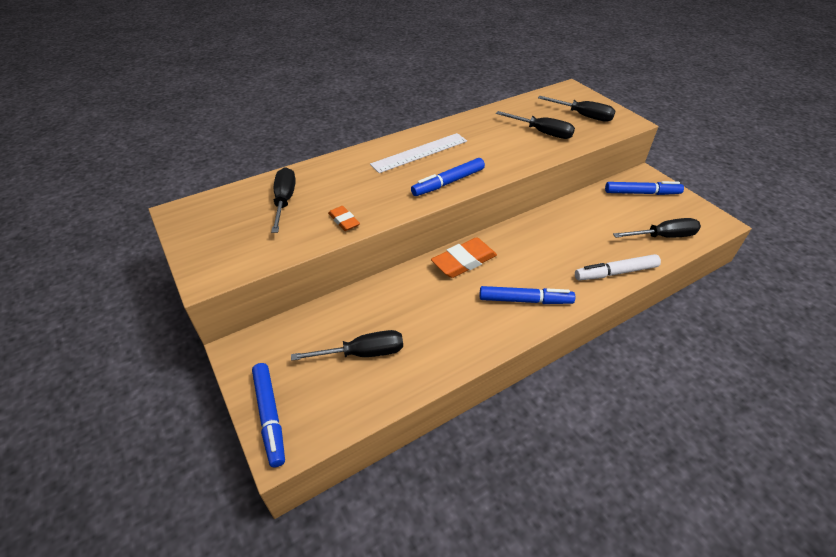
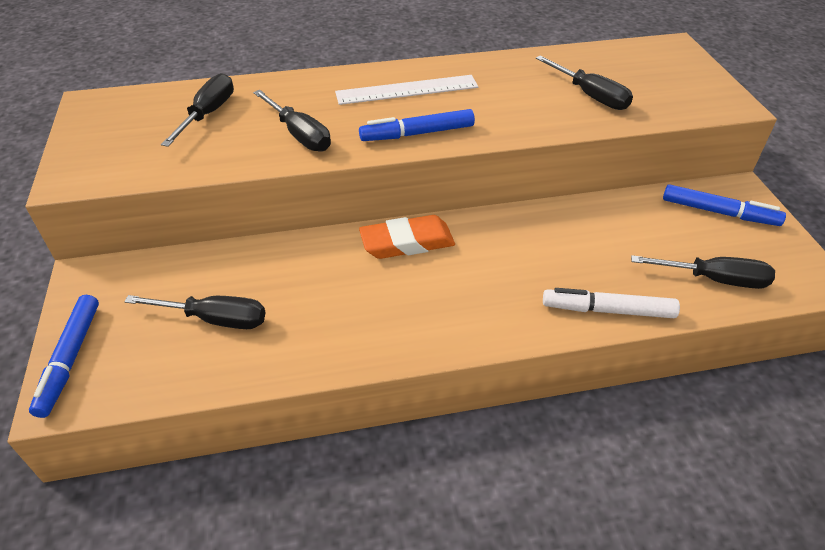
camera: 20 degrees right, 0 degrees up
(344, 221) = (258, 152): orange eraser -> none
(525, 300) = (456, 312): blue marker -> none
(583, 116) = (667, 85): black screwdriver -> black screwdriver (300, 135)

